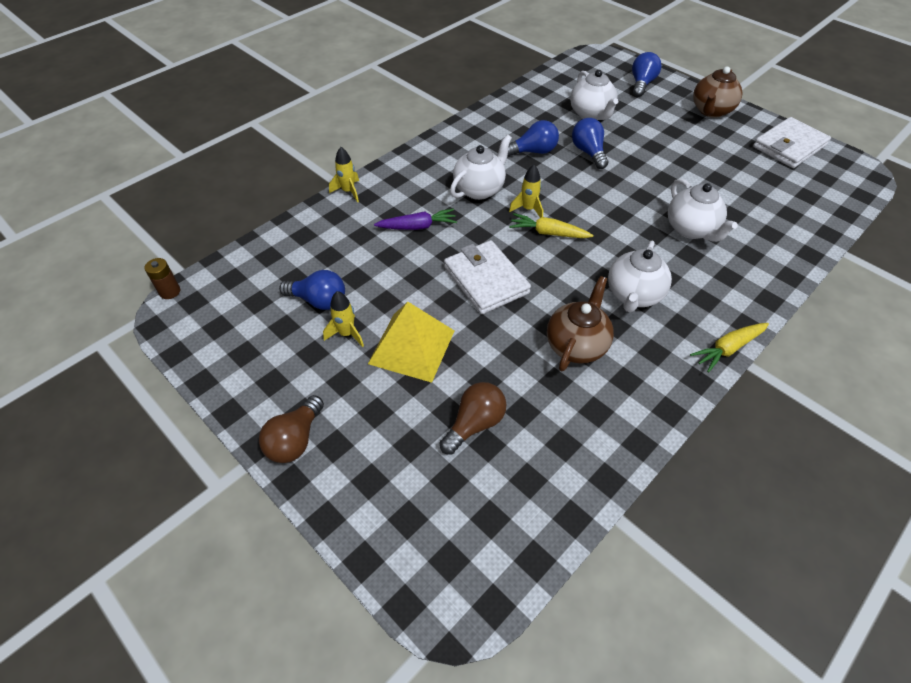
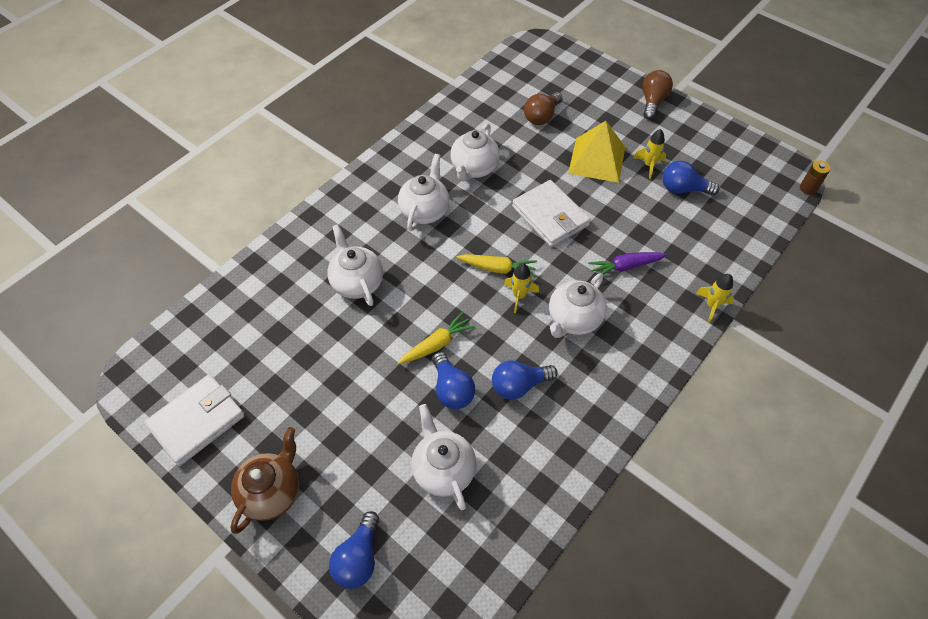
camera: 175 degrees right, 5 degrees up
(576, 345) = (474, 169): brown teapot -> white teapot
(728, 349) = (359, 173): yellow carrot -> yellow carrot (437, 344)

